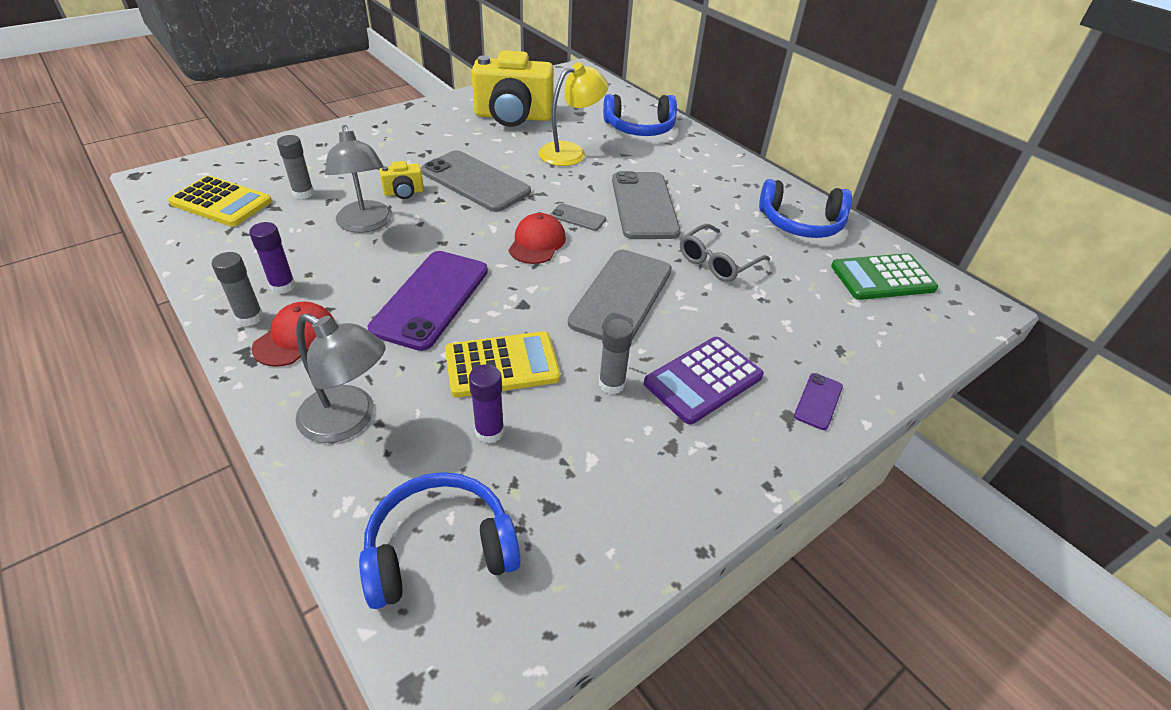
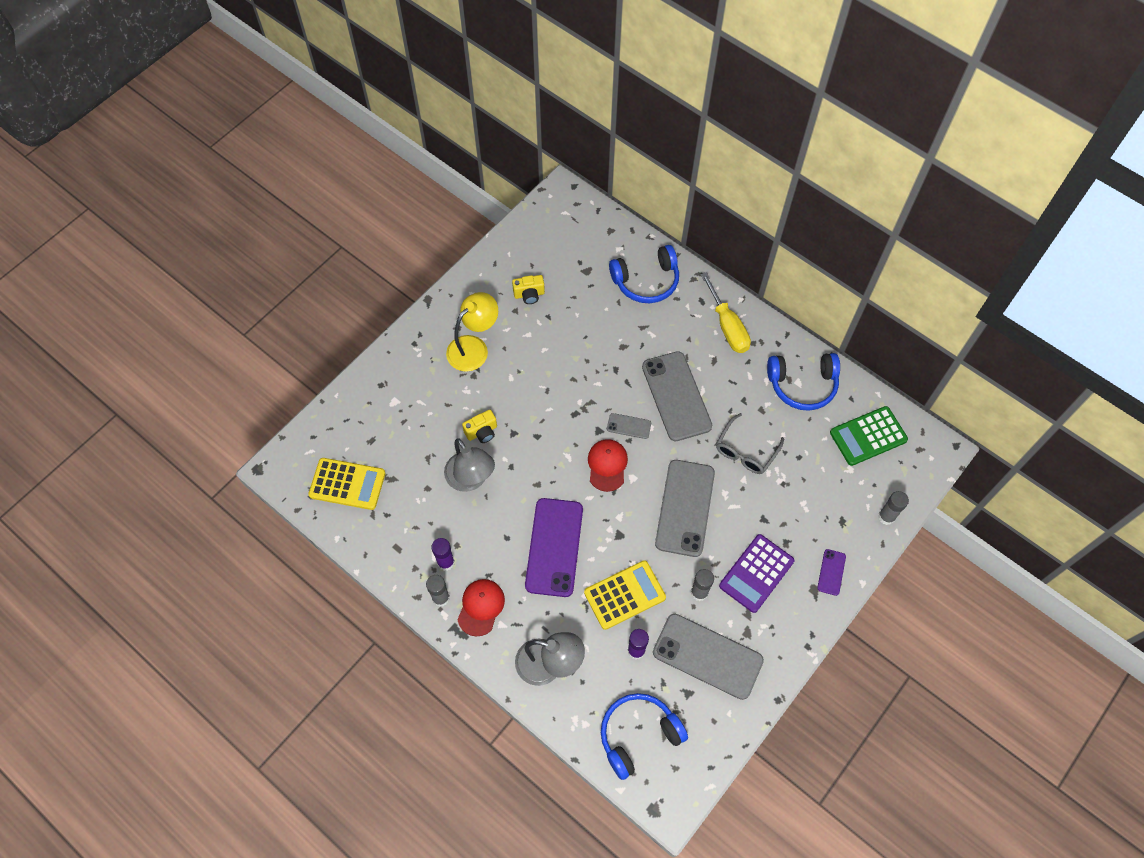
camera: 10 degrees left, 20 degrees up
(303, 193) = (404, 455): grey glue stick -> grey glue stick (886, 517)
(475, 181) = (532, 401): grey phone -> grey phone (707, 656)
(513, 117) = (529, 294): yellow camera -> yellow camera, size x0.43
(571, 152) = (597, 336): yellow lamp -> yellow lamp (474, 347)
(720, 169) = (727, 326): none -> yellow screwdriver

